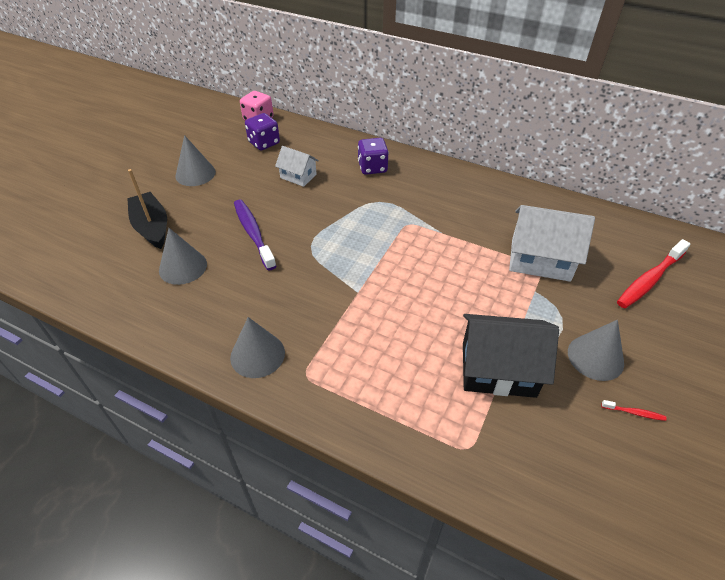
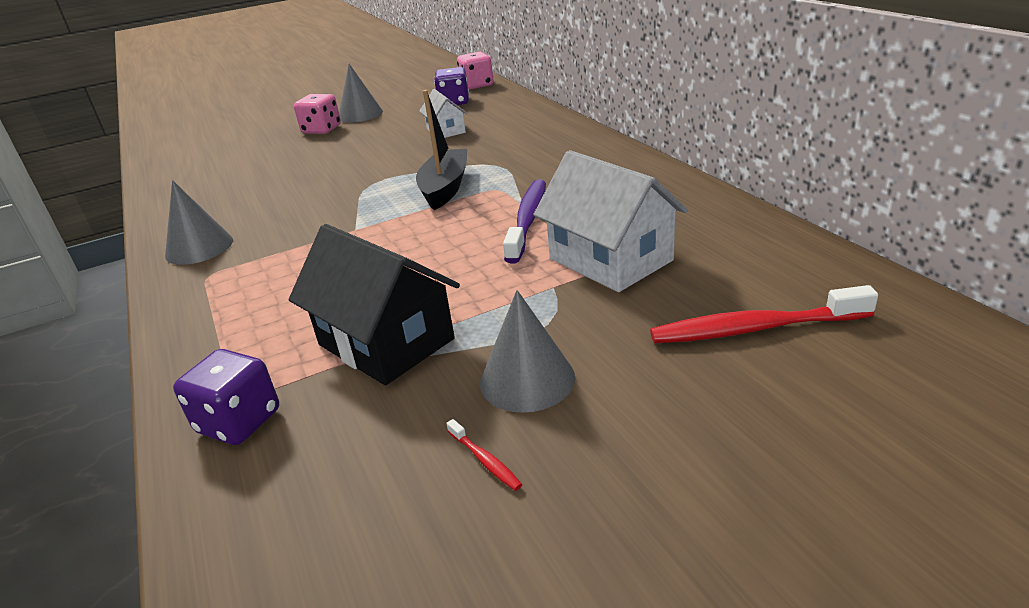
camera: 40 degrees right, 15 degrees down
(152, 227) = (270, 142): black boat -> black boat (445, 188)
(183, 200) = (321, 130): none -> pink dice
(183, 267) = (248, 173): grey cone -> none
(253, 233) = (338, 163): purple toothbrush -> purple toothbrush (528, 220)
(372, 167) = (532, 137): purple dice -> purple dice (239, 421)

